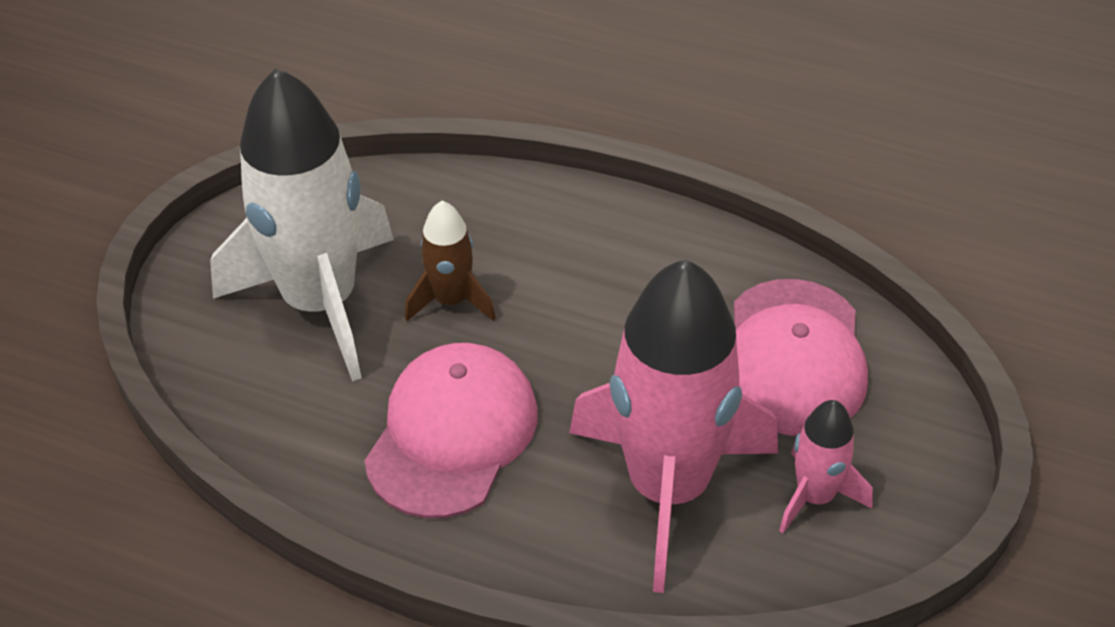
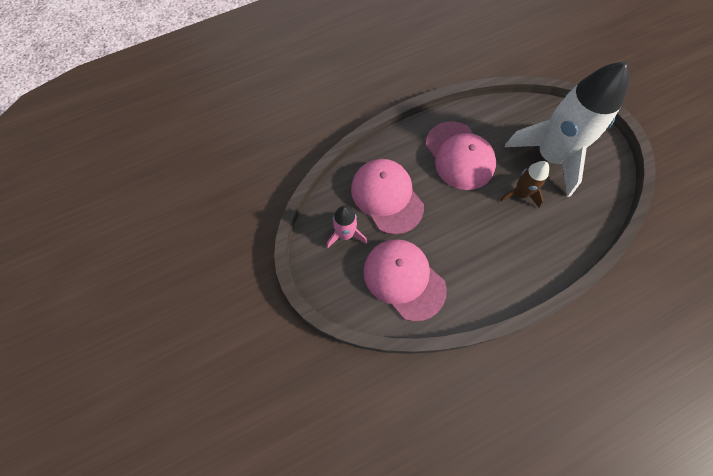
camera: 130 degrees right, 20 degrees up
(668, 488) = (387, 197): pink rocket -> pink cap

